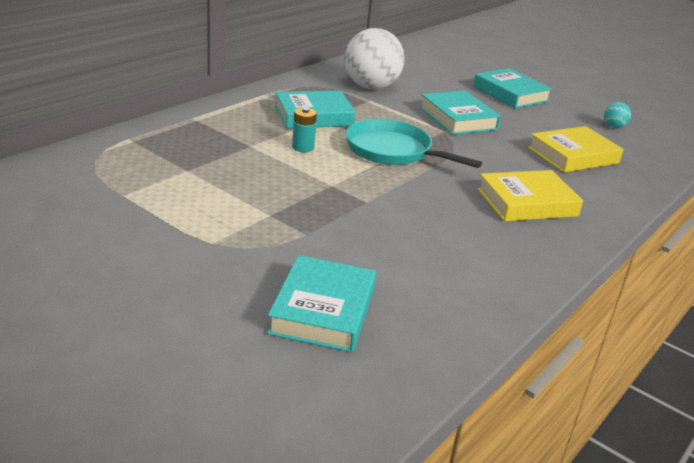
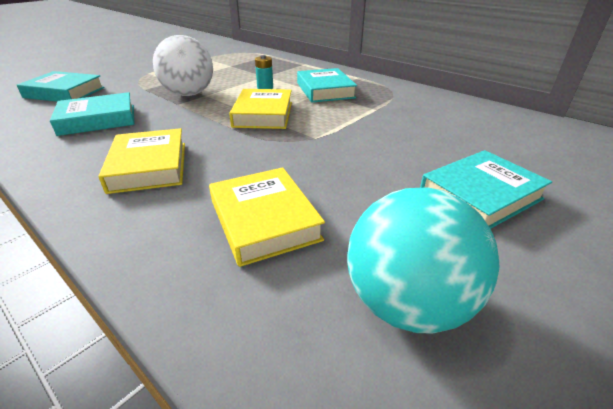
camera: 95 degrees right, 5 degrees up
(371, 87) = (411, 110): white ball -> white ball (189, 94)
(393, 151) = (263, 114): turquoise pan -> yellow book
(458, 118) = (355, 148): turquoise book -> turquoise book (98, 120)
(613, 127) = (406, 303): turquoise ball -> turquoise ball, size x2.39

